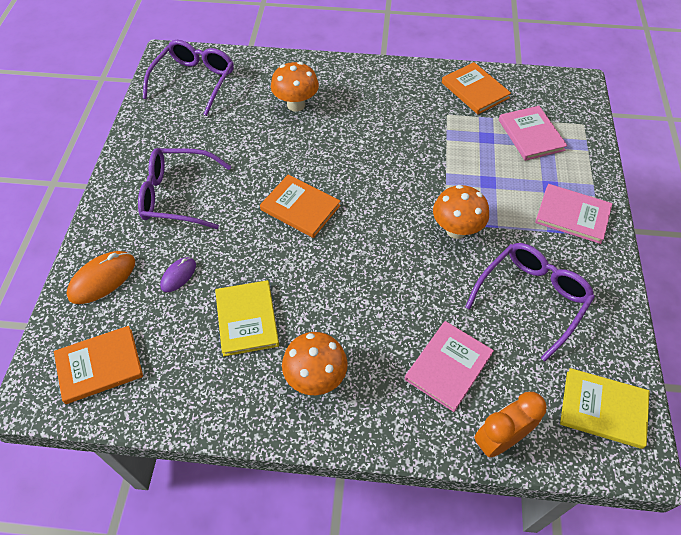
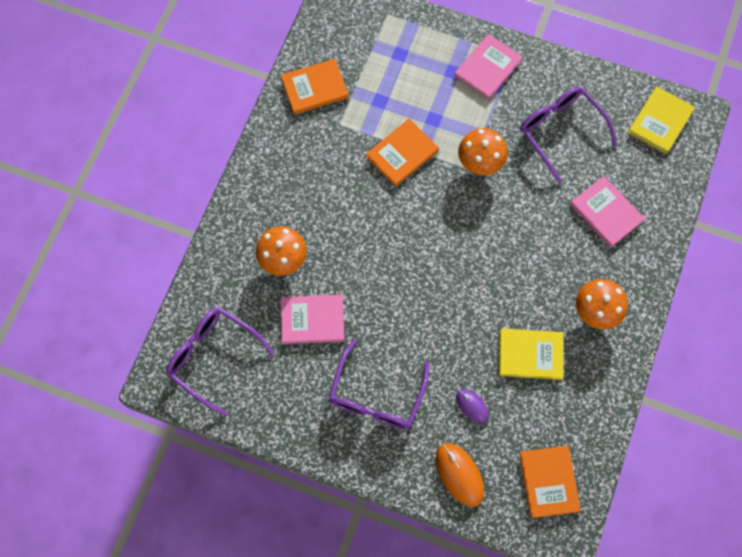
camera: 75 degrees left, 15 degrees up
(300, 208) = (421, 286): orange book -> orange book (402, 153)
(499, 439) = (669, 198): orange clock -> none
(531, 135) = (388, 63): pink book -> pink book (312, 320)

